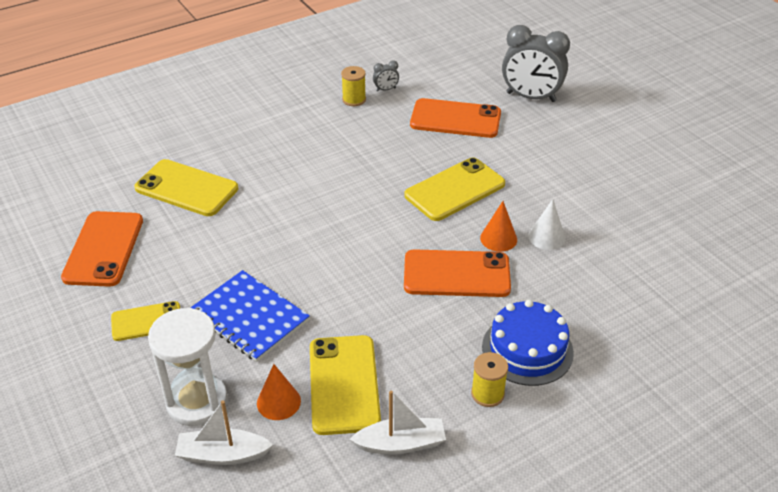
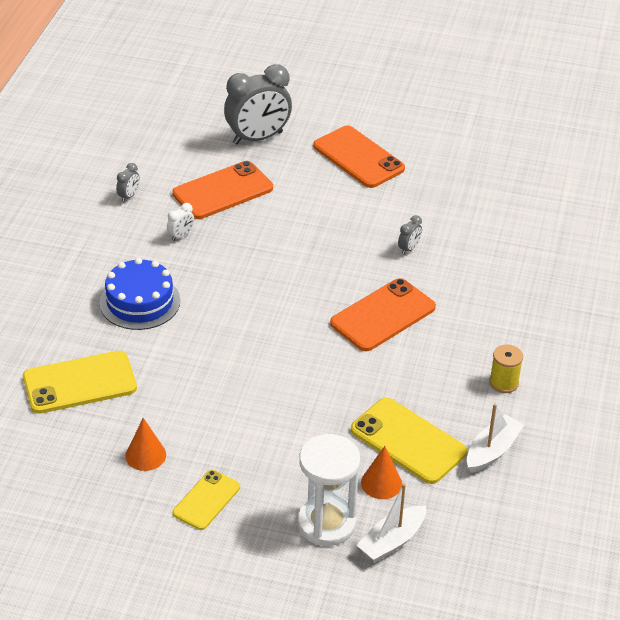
camera: 45 degrees left, 0 degrees up
(104, 249) = (84, 474): orange phone -> orange phone (358, 157)
(249, 317) = (279, 444): blue notebook -> none
(354, 100) = (113, 221): yellow spool -> none
(385, 133) = (181, 236): none -> white clock
(455, 190) = (299, 251): yellow phone -> none
(498, 238) = (378, 270): orange cone -> orange cone (145, 455)
(527, 349) = (492, 337): blue cake -> blue cake (140, 302)
(546, 237) = (409, 249): white cone -> grey clock

